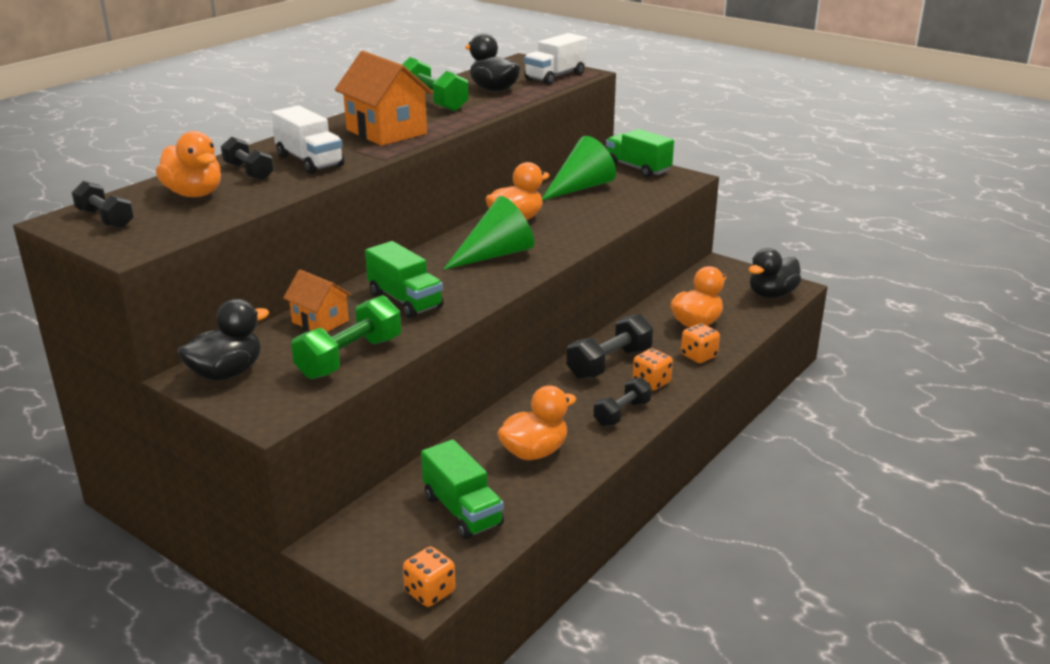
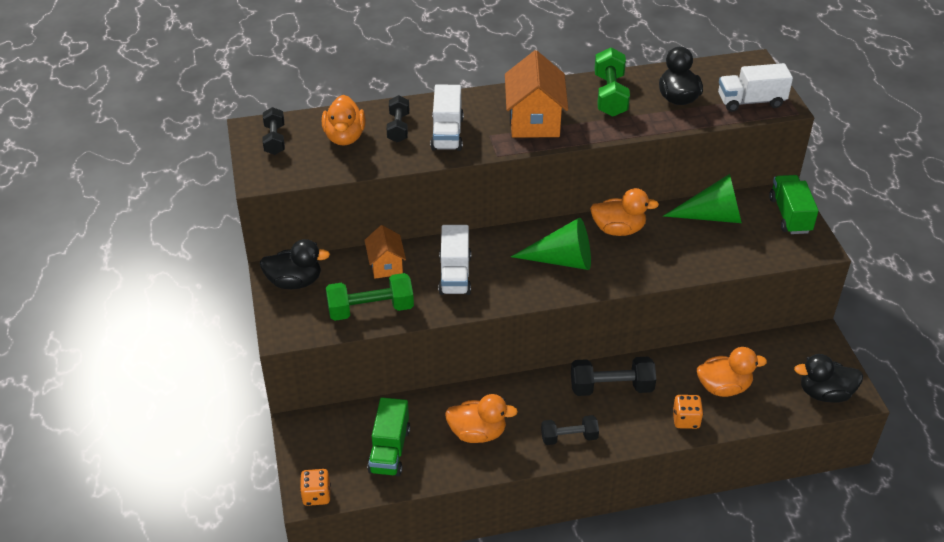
camera: 40 degrees right, 15 degrees up
(405, 300) = (455, 274): green truck -> white truck
(651, 382) = (621, 423): orange dice -> none

